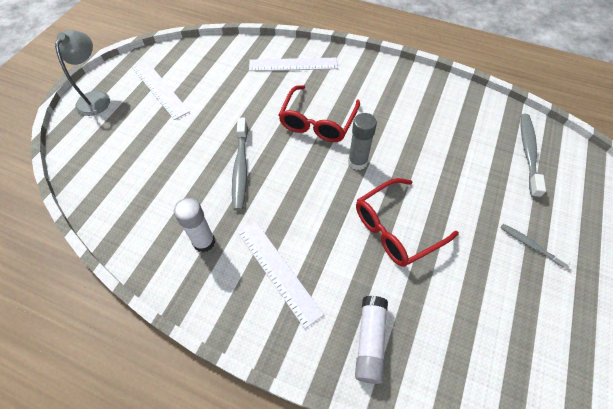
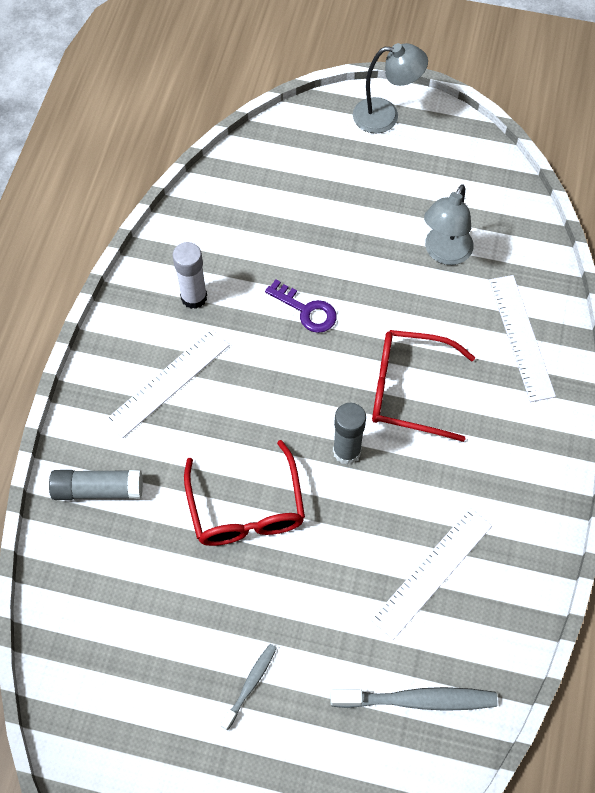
camera: 80 degrees right, 5 degrees up
(159, 89) = (421, 180): white ruler -> white ruler (432, 572)
(221, 87) = (444, 253): none -> grey lamp
(240, 168) = (306, 310): grey toothbrush -> purple key
(370, 341) = (98, 490): white glue stick -> grey glue stick
(396, 229) = (246, 509): red glasses -> red glasses turned 150 degrees counterclockwise

